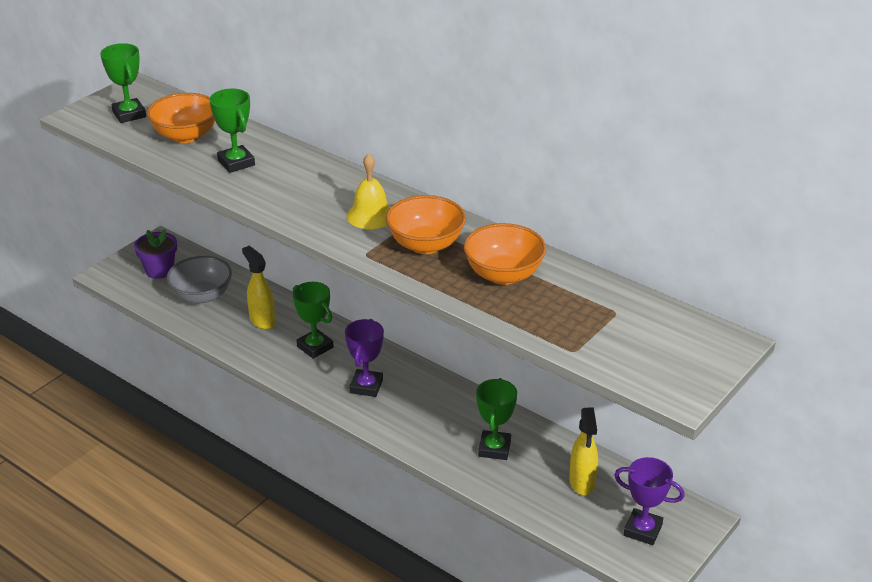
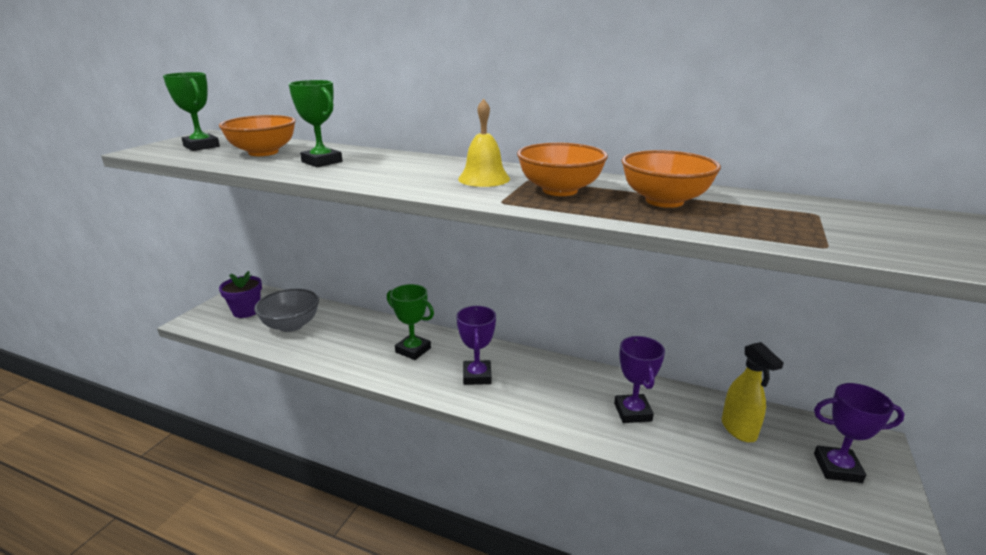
camera: 15 degrees left, 10 degrees down
(262, 320) = (354, 336): yellow spray bottle -> none
(494, 448) = (632, 412): green trophy -> purple trophy

